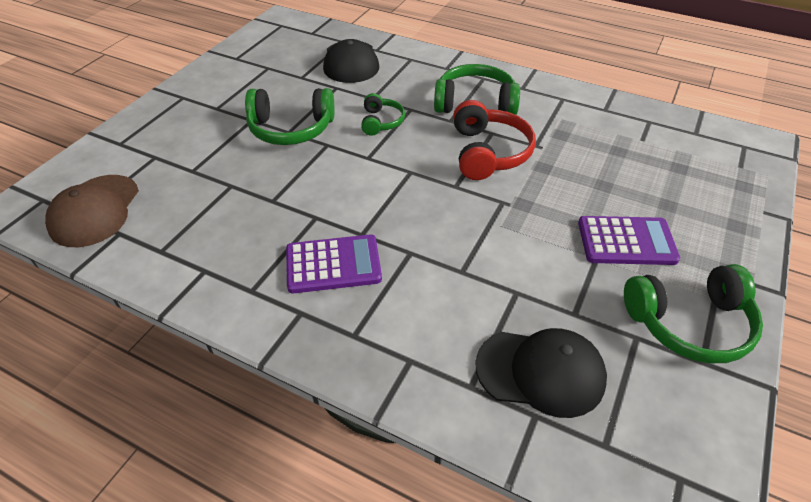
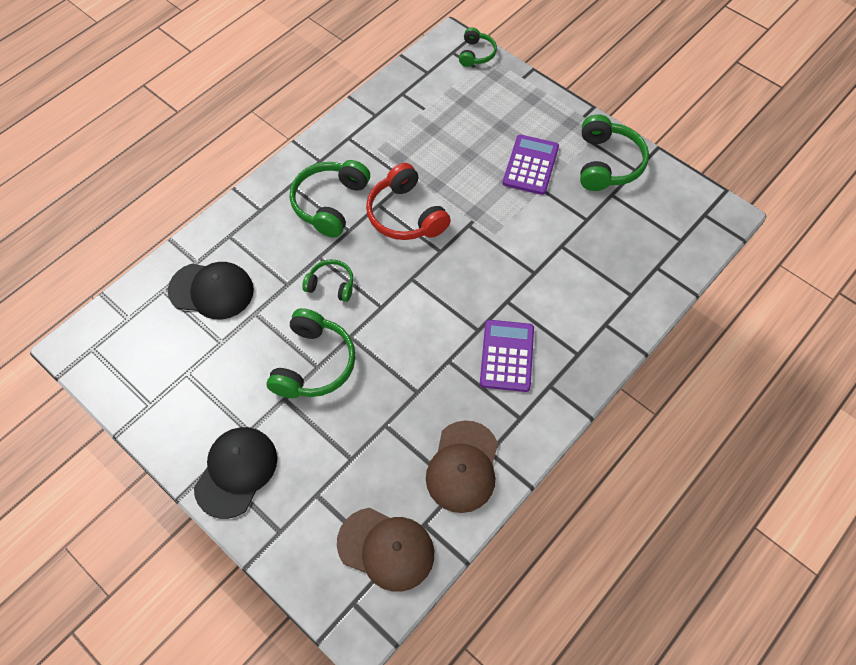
camera: 75 degrees left, 15 degrees up
(185, 251) = (463, 467): none -> brown cap
(489, 153) = (405, 215): red headphones -> red headphones turned 135 degrees counterclockwise
(541, 372) = (627, 254): black cap -> black cap (236, 472)
(761, 165) = (476, 54): none -> green headphones

